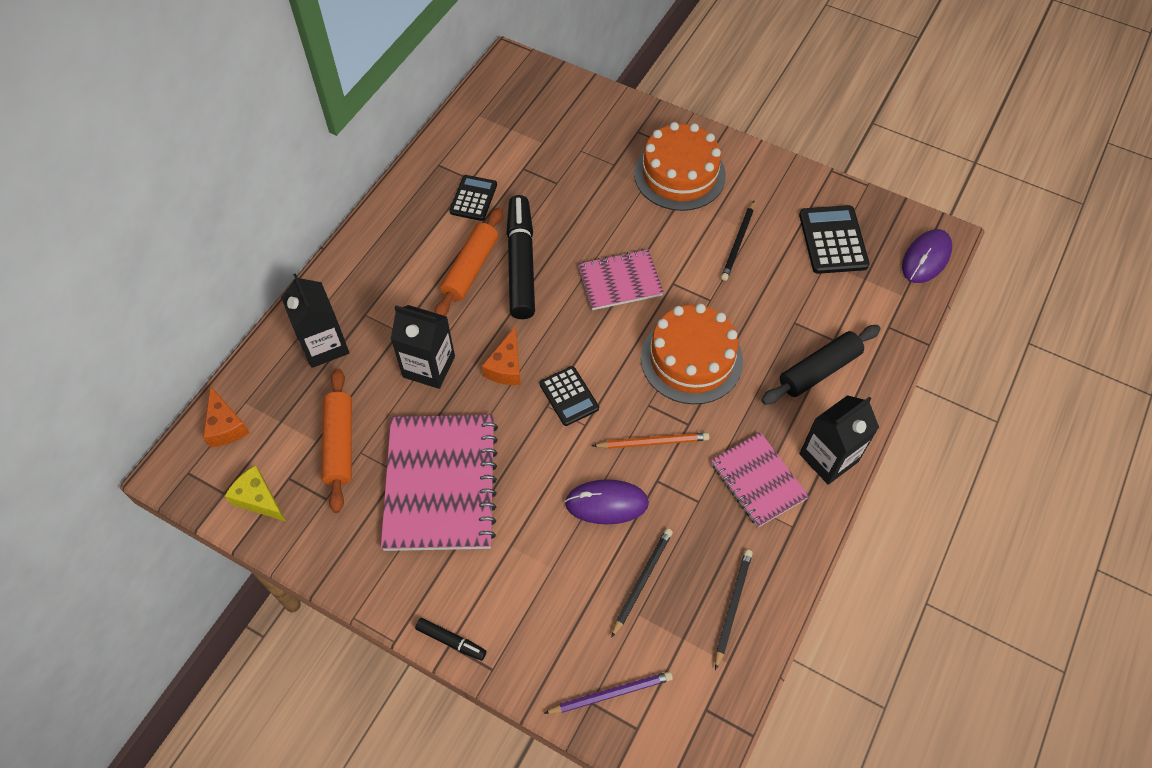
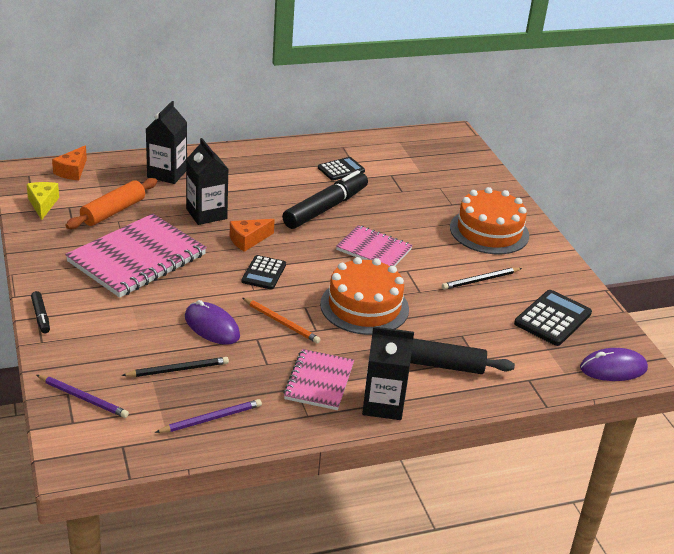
camera: 40 degrees right, 25 degrees down
(470, 269) = (293, 193): orange rolling pin -> none
(732, 607) = (211, 419): black pencil -> purple pencil

